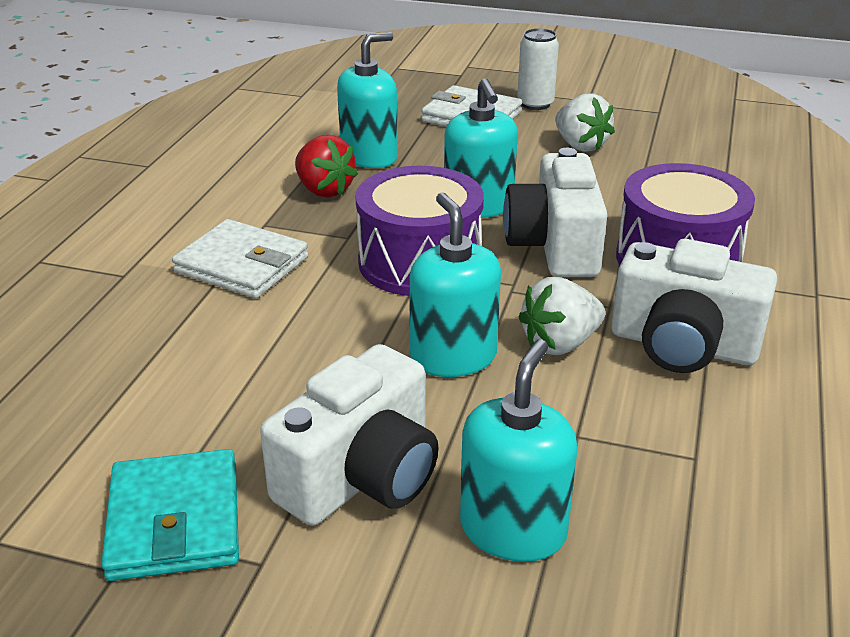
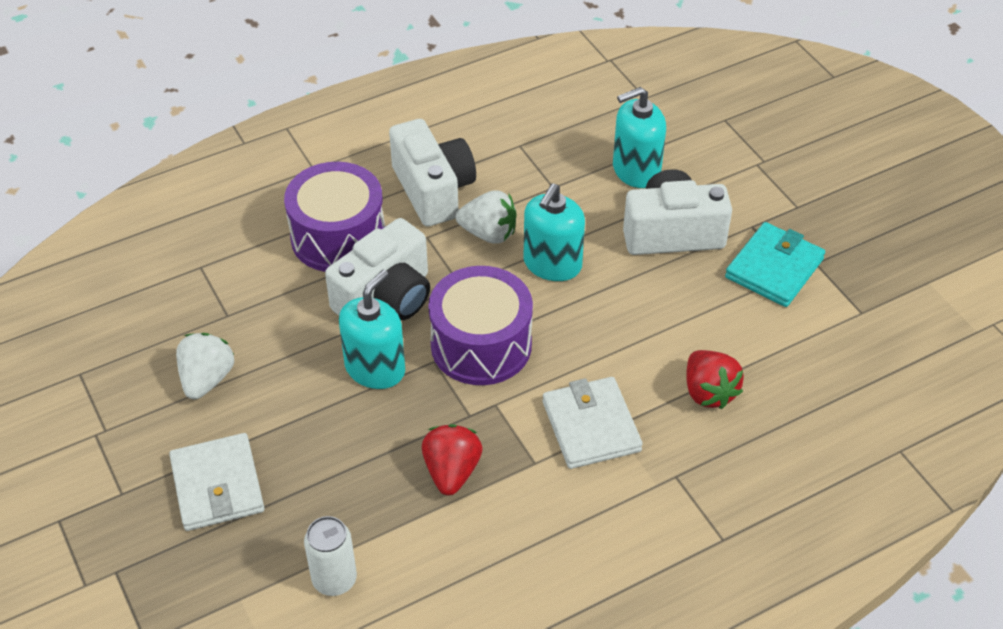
camera: 135 degrees left, 15 degrees up
(146, 346) = (708, 392): none -> red strawberry
(369, 156) = (368, 491): turquoise soap dispenser -> none
(535, 104) = (142, 462): white can -> white can (334, 579)

